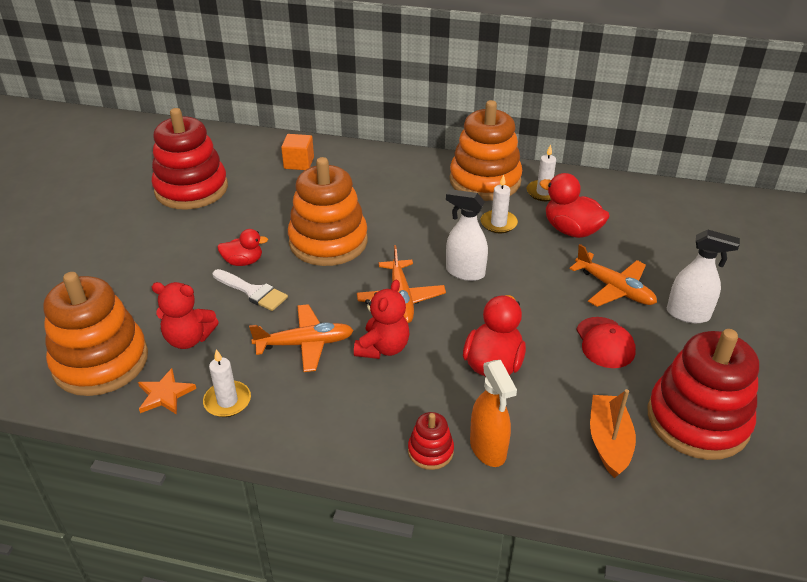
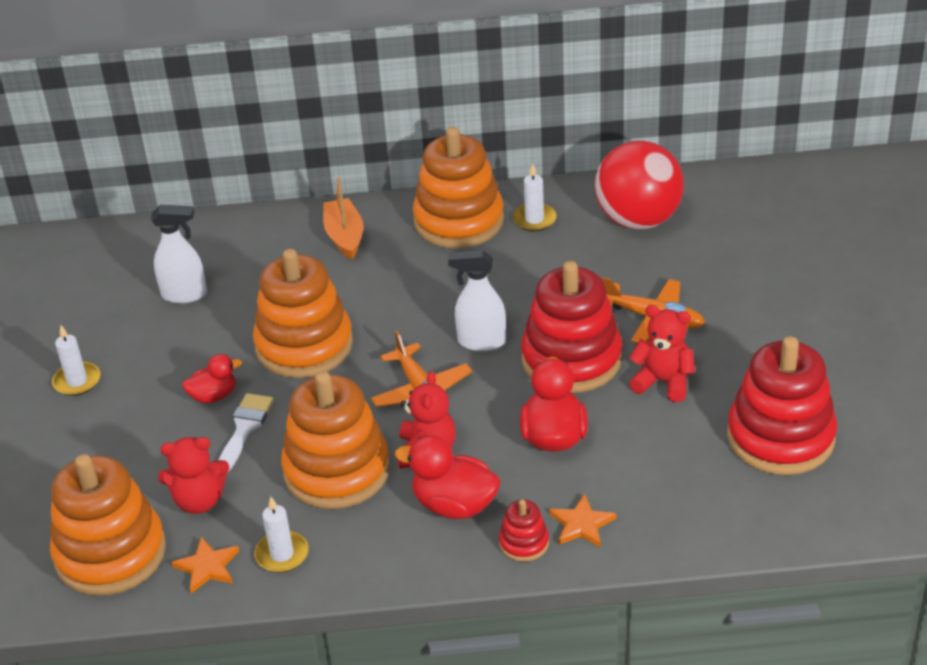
camera: 15 degrees left, 0 degrees up
(191, 189) = (95, 321): red stacking toy -> red stacking toy (571, 359)
(253, 291) = (245, 428): white brush -> white brush turned 90 degrees counterclockwise
(299, 163) = (215, 252): orange cube -> none
(305, 344) = (337, 470): orange plane -> orange stacking toy
(488, 449) = (581, 524): orange spray bottle -> orange star
(498, 223) = (496, 272): white candle -> white candle (77, 381)
(571, 230) = (583, 260): red duck -> red duck (454, 505)
(605, 343) = (663, 382): red cap -> red teddy bear
(609, 442) = (700, 483): orange boat -> orange boat (344, 236)
(627, 211) = (638, 220): none -> red ball
(688, 314) = (741, 327): white spray bottle -> white spray bottle (184, 294)

